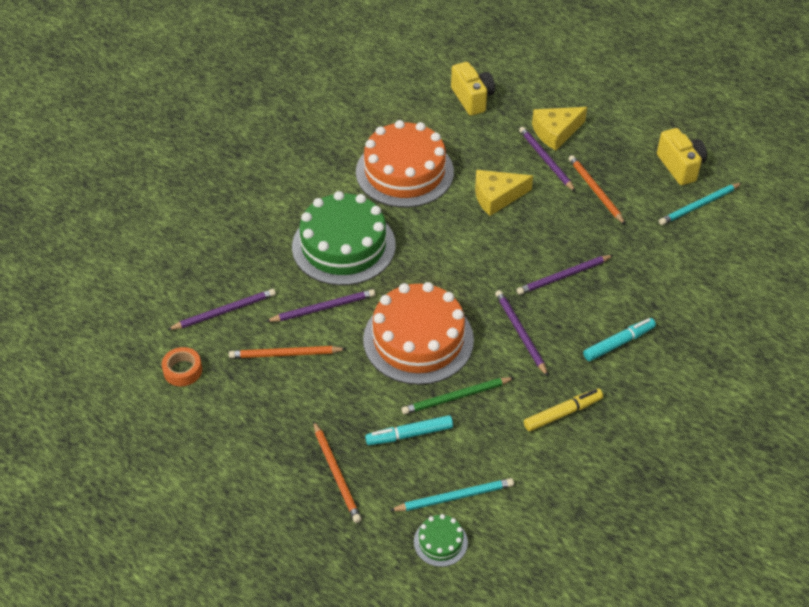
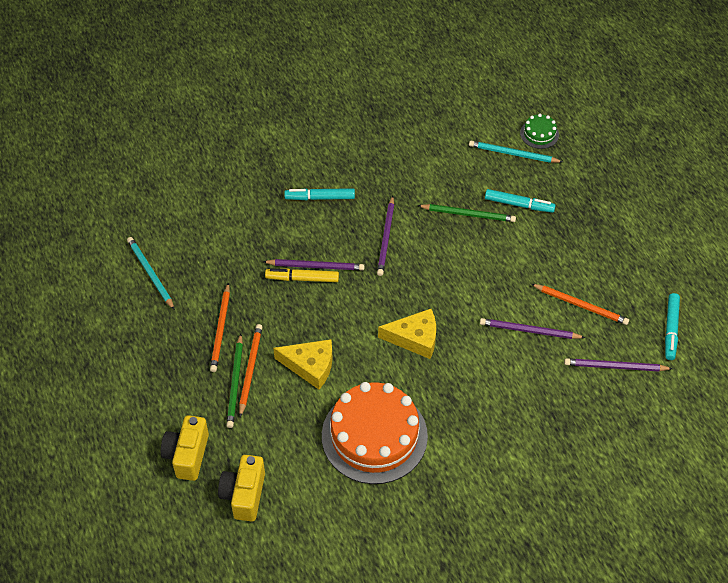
camera: 150 degrees left, 5 degrees up
(183, 370) = (670, 329): orange tape -> turquoise marker
(336, 474) = (586, 202): orange pencil -> orange pencil (250, 369)
(343, 246) = (479, 382): green cake -> none
(418, 339) = (468, 269): orange cake -> none
(546, 160) = (235, 383): purple pencil -> green pencil
(555, 132) = (199, 410): yellow cheese -> yellow cheese (415, 338)
(563, 413) = (401, 170): yellow marker -> yellow marker (302, 278)
(680, 167) = (127, 317): yellow camera -> yellow camera (187, 455)
(699, 206) = (150, 273): turquoise pencil -> turquoise pencil turned 120 degrees counterclockwise

